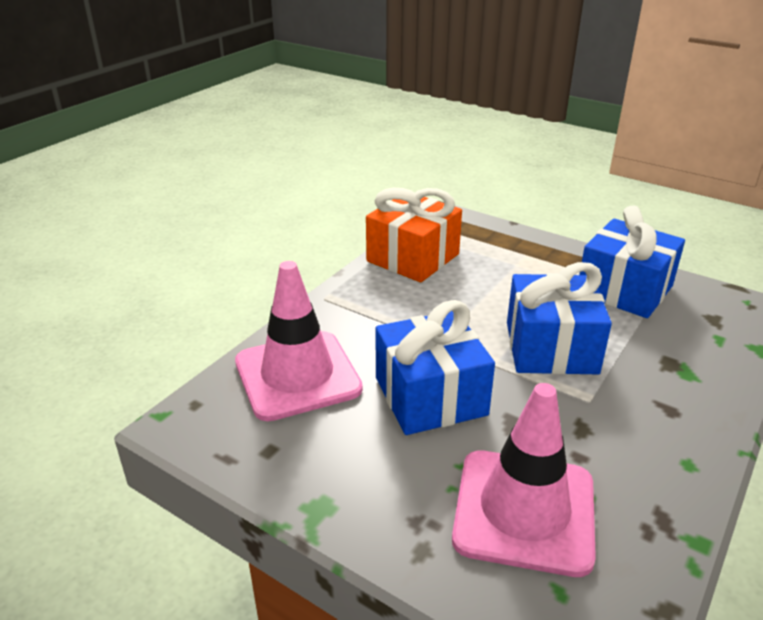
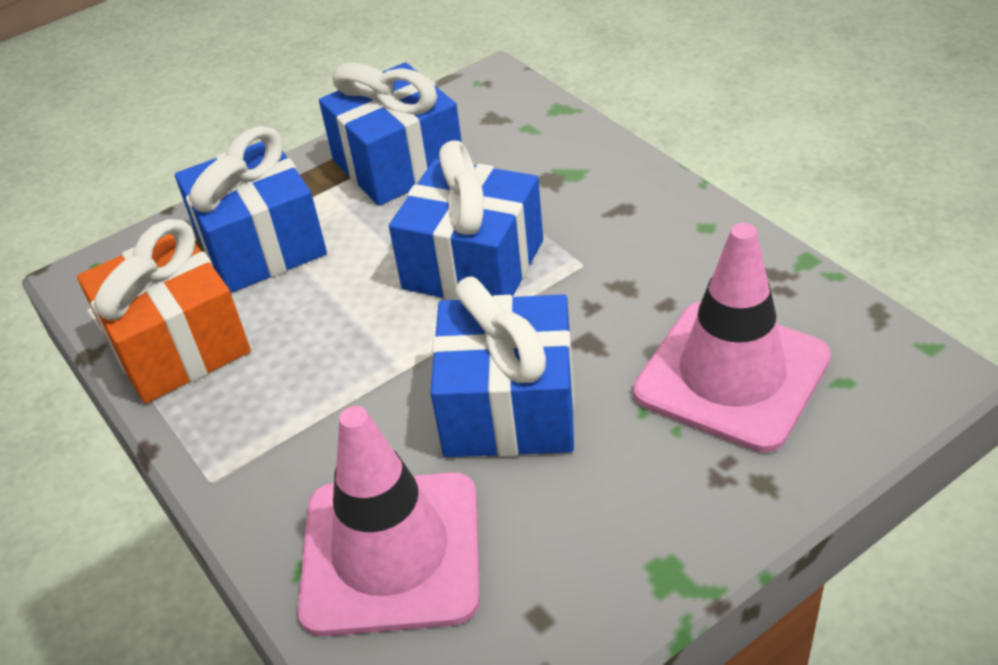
camera: 65 degrees left, 10 degrees up
(508, 260) = (261, 245): none -> blue gift

